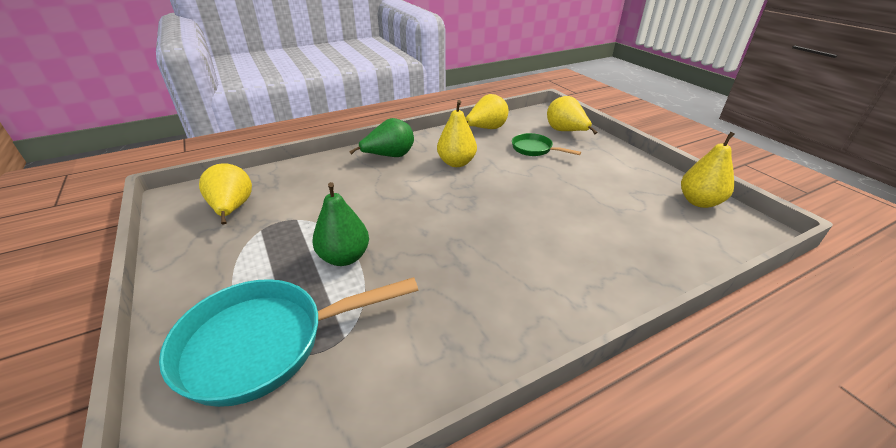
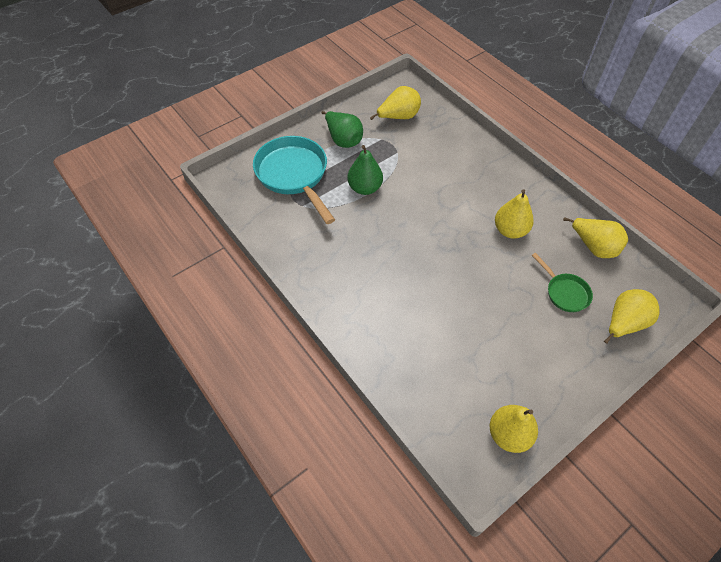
camera: 80 degrees right, 20 degrees up
(389, 156) = (503, 181): green pear -> green pear (343, 140)
(534, 149) = (564, 292): green pan -> green pan turned 120 degrees clockwise

